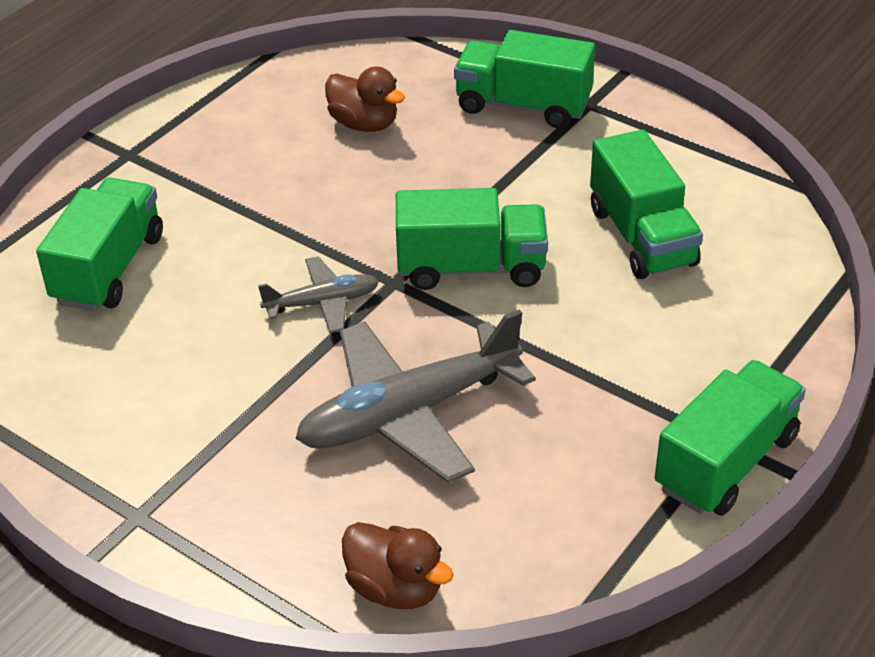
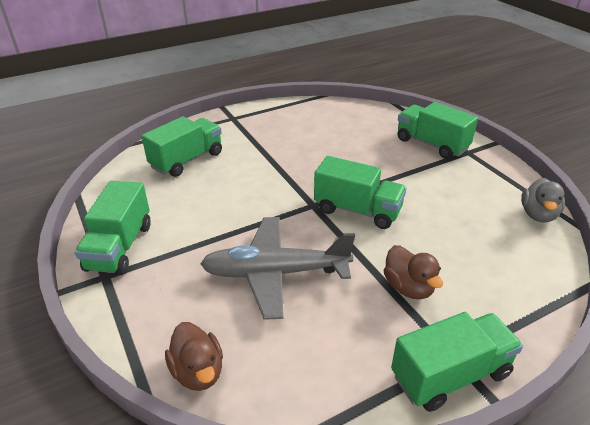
camera: 25 degrees right, 5 degrees down
(322, 303) = (271, 204): grey plane -> none
(364, 124) = (346, 132): brown duck -> brown duck (408, 287)
(642, 237) = (463, 223): green truck -> green truck (120, 247)
(740, 188) = (538, 215): none -> grey duck

